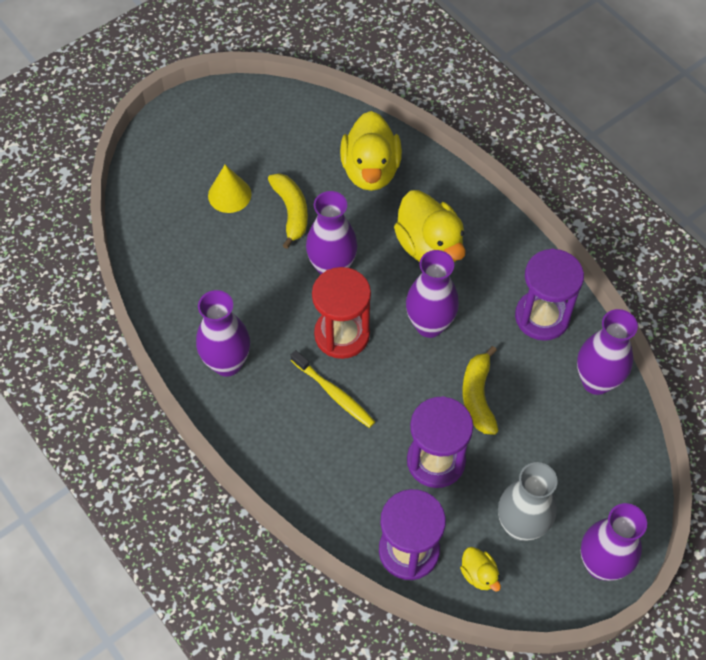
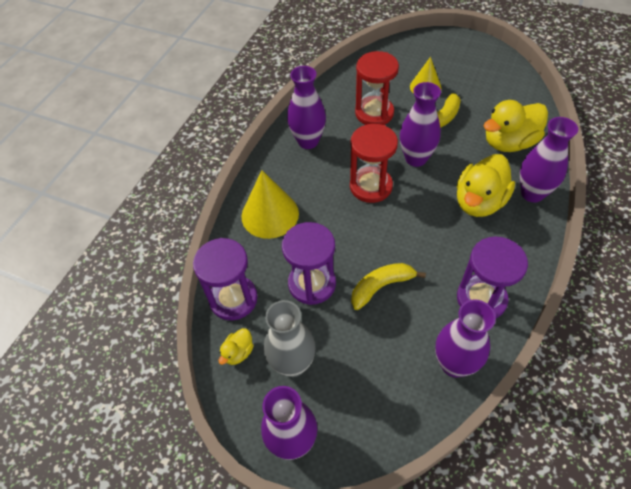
camera: 65 degrees right, 5 degrees down
(232, 270) = (374, 113): none -> red hourglass
(314, 459) = (270, 214): none -> yellow cone
(334, 393) = (324, 202): yellow toothbrush -> none
(429, 325) = (416, 230): purple vase -> purple vase (532, 193)

